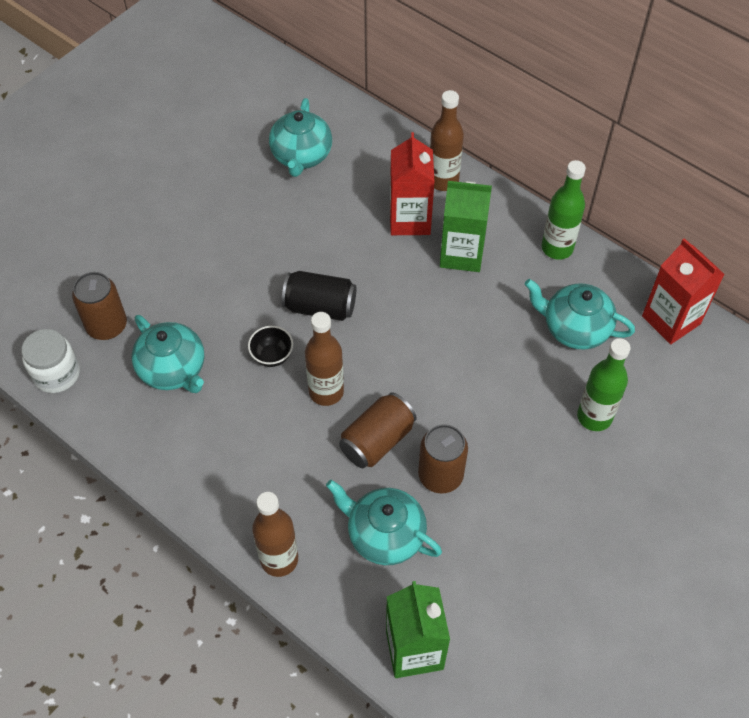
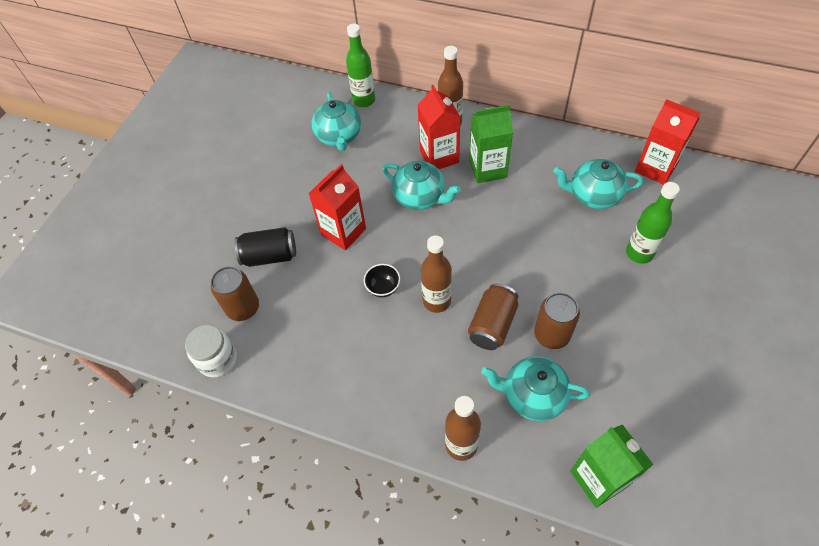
camera: 15 degrees left, 0 degrees up
(173, 370) = (311, 324): turquoise teapot -> turquoise teapot (420, 197)
(256, 275) = (343, 232): none -> red carton
(320, 307) = (403, 239): black can -> black can (270, 256)
(557, 248) = (552, 144): green bottle -> green bottle (364, 100)

